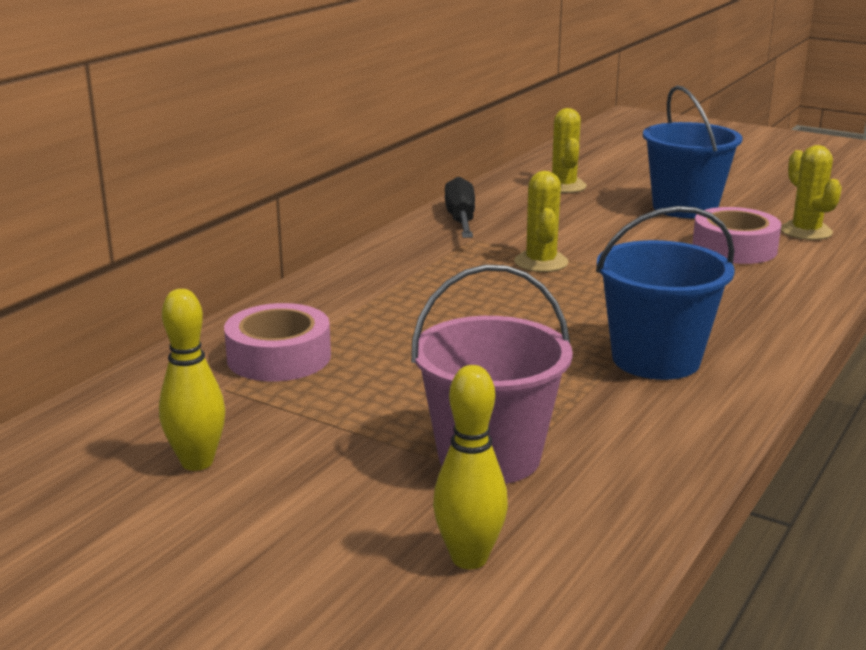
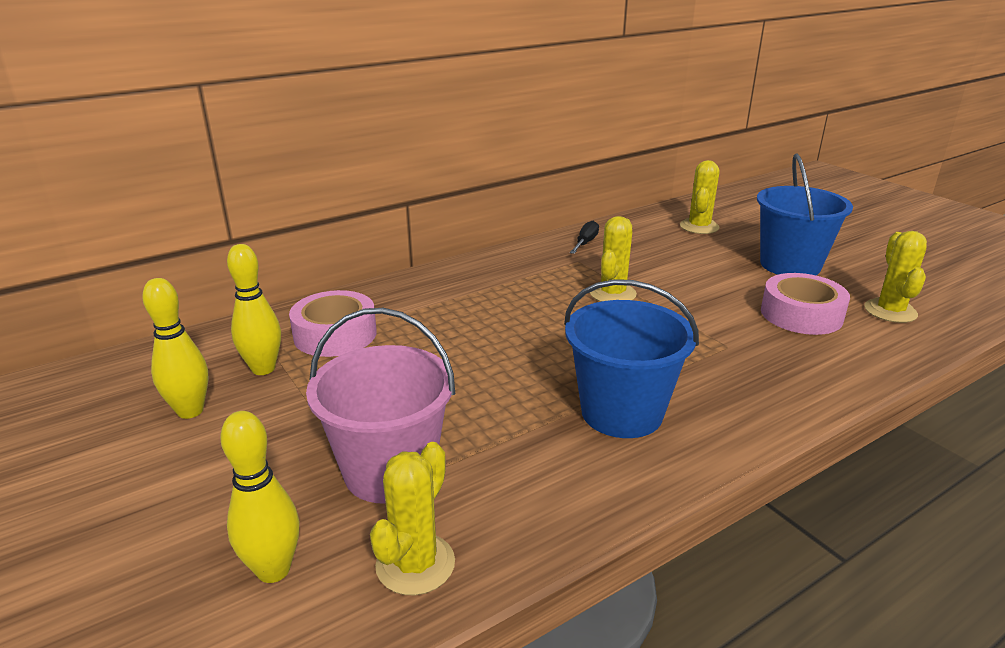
camera: 25 degrees right, 5 degrees up
(234, 406) = (263, 369): none -> yellow bowling pin
(461, 220) = (585, 242): black screwdriver -> black screwdriver, size x0.61
(598, 516) = (415, 564): none -> yellow cactus

